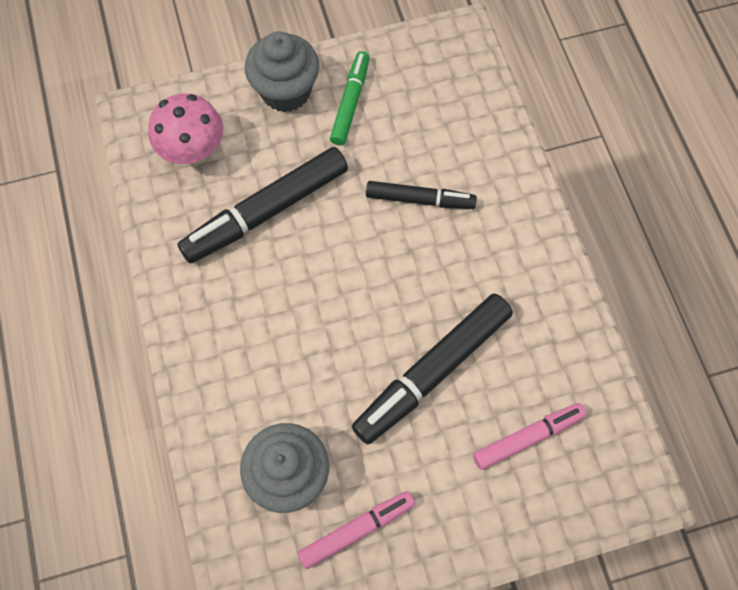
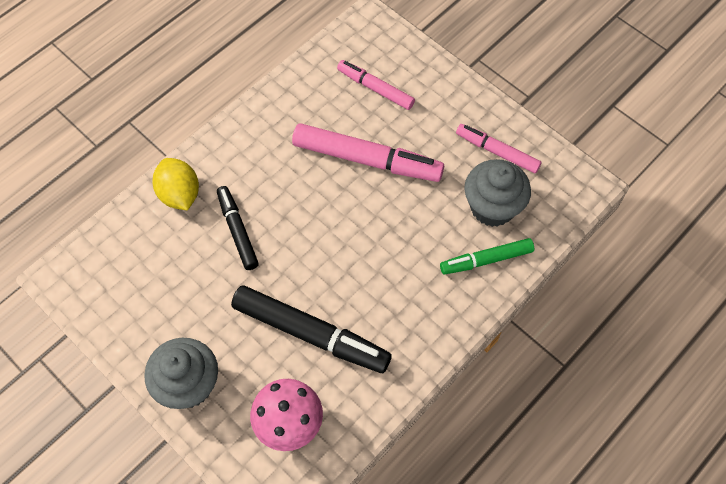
camera: 120 degrees left, 5 degrees down
(350, 102) = (174, 326): green marker -> green marker (486, 260)
(432, 372) = (367, 159): black marker -> pink marker
(495, 166) = (179, 194): none -> yellow lemon

